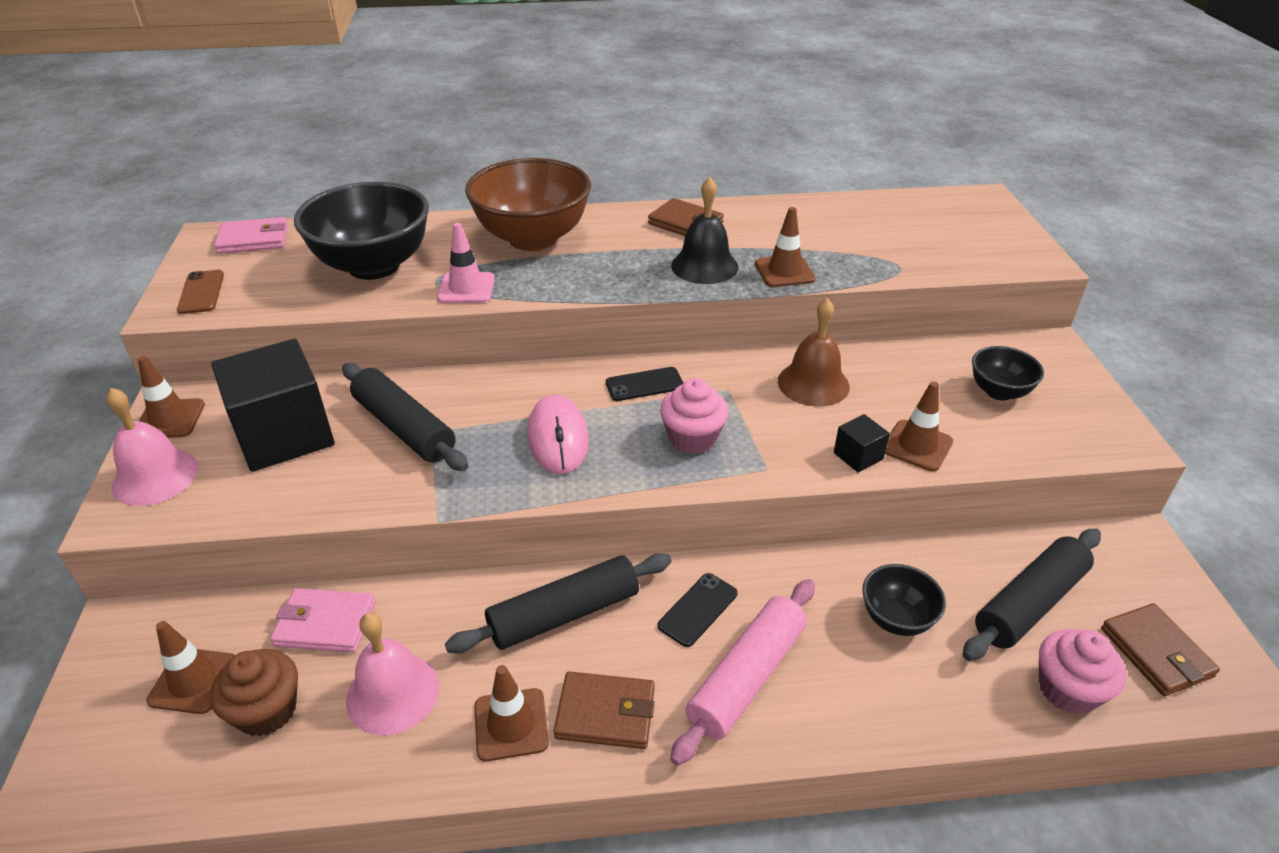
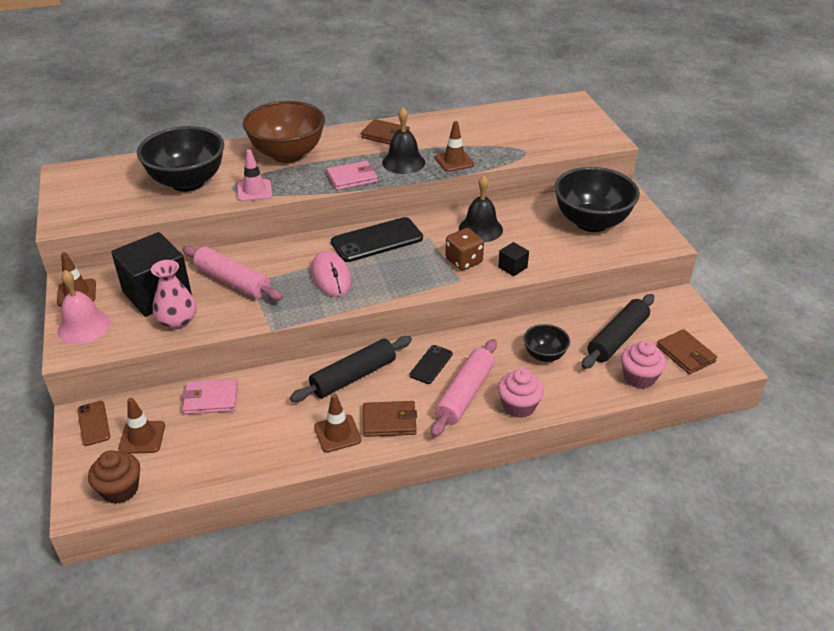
camera: 10 degrees left, 0 degrees up
(201, 292) = (78, 210): brown phone -> brown phone (94, 423)
(253, 240) = (97, 172): pink wallet -> pink wallet (352, 178)
(267, 710) = (193, 446): brown cupcake -> brown cupcake (120, 489)
(297, 486) = (177, 321): none -> pink vase
(393, 693) = (264, 428): pink bell -> none
(404, 428) = (232, 281): black rolling pin -> pink rolling pin
(644, 384) = (377, 240): black phone -> black phone, size x1.86
(692, 438) = (413, 268): pink cupcake -> pink cupcake (518, 406)
(777, 436) = (464, 261): none -> brown dice
(813, 383) = (480, 229): brown bell -> black bell
(917, 446) = (546, 258): brown traffic cone -> none
(999, 392) = (591, 222): black bowl -> black bowl, size x2.00

